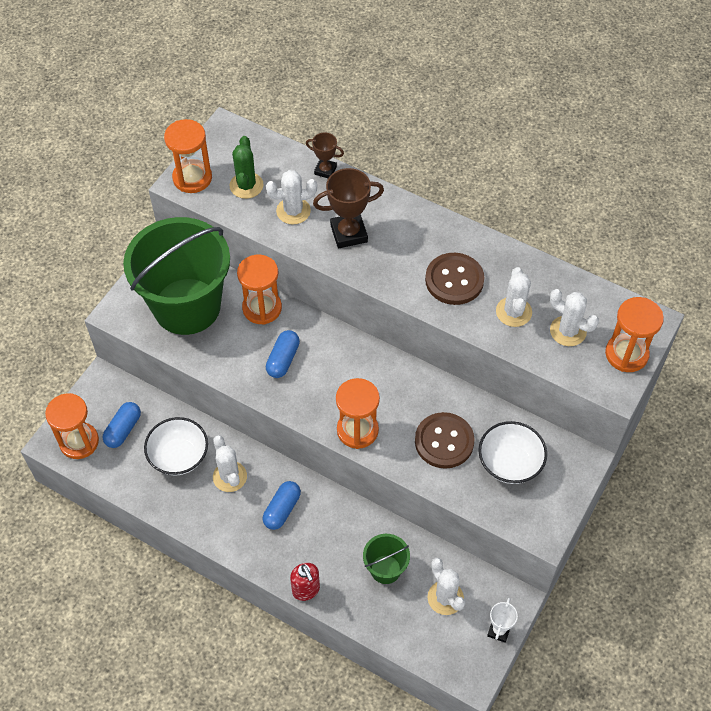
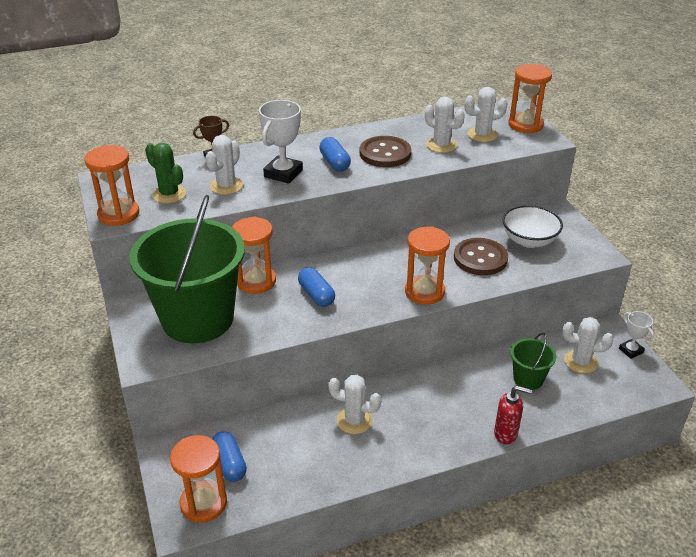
camera: 50 degrees left, 20 degrees down
(179, 456) = (299, 441): white bowl -> none
(282, 509) = (418, 406): blue capsule -> blue capsule (335, 163)
(349, 233) = (283, 173): brown trophy -> white trophy

